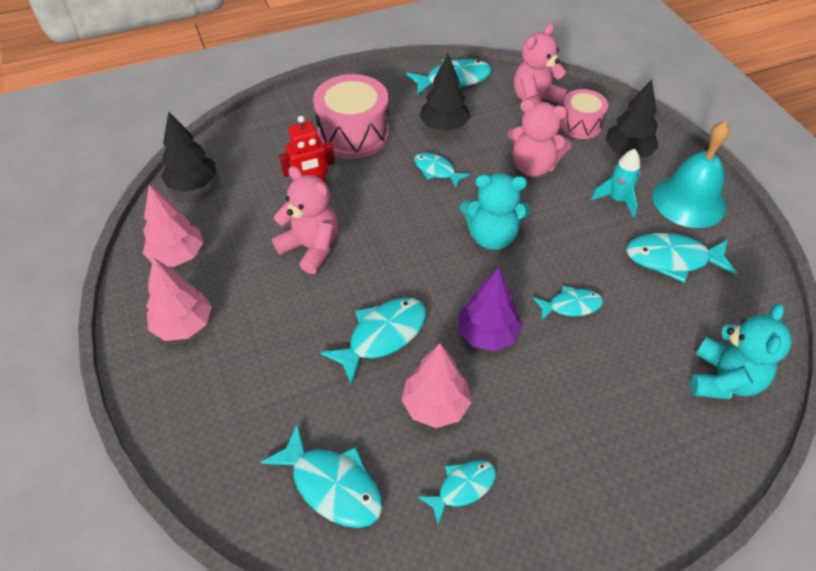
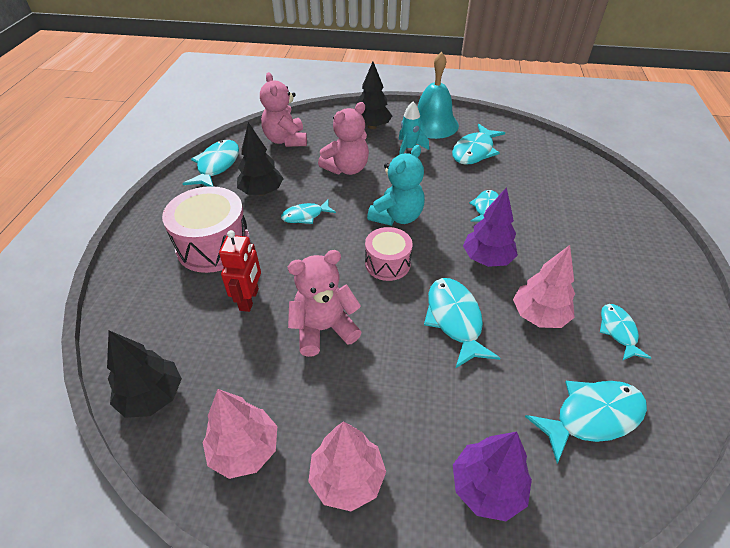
camera: 60 degrees left, 5 degrees down
(218, 420) = (487, 487): none -> purple tree
(580, 124) = (328, 132): pink drum -> pink drum (387, 263)
(723, 380) = (576, 175): turquoise teddy bear -> none

